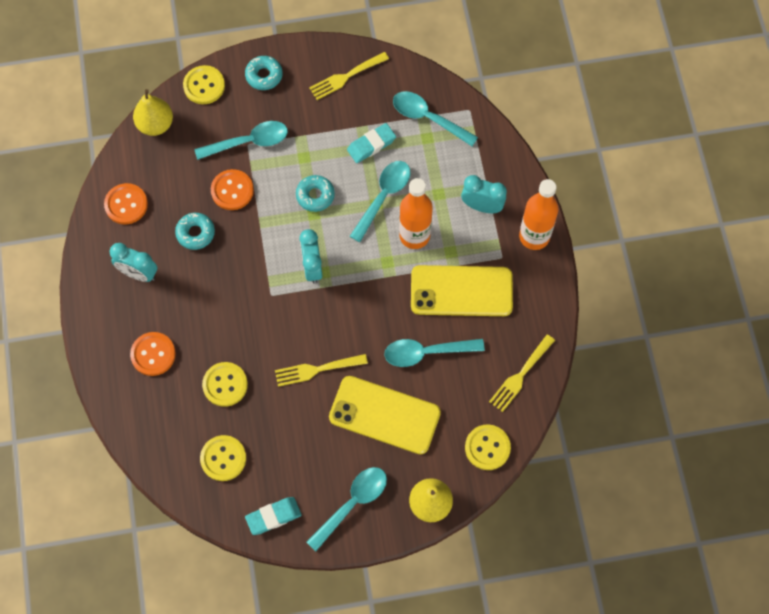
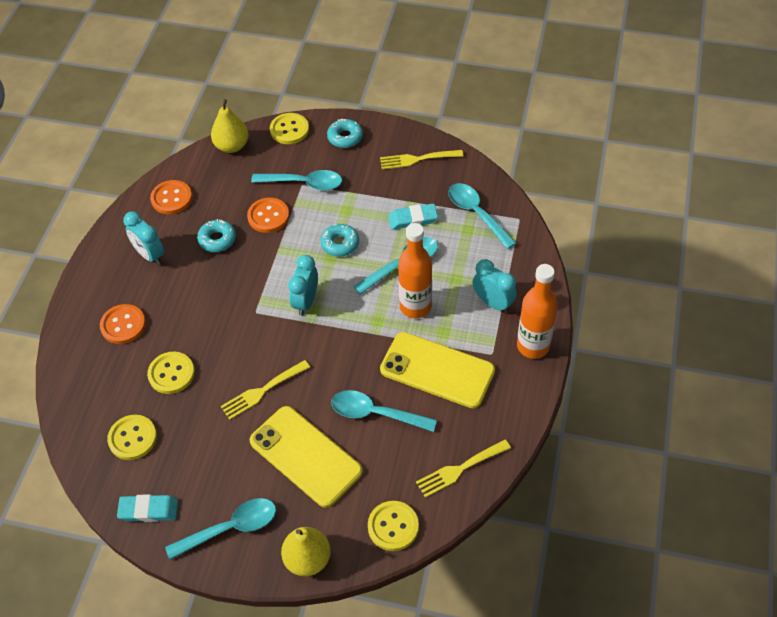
camera: 25 degrees right, 15 degrees down
(316, 370) = (262, 391): yellow fork -> yellow fork turned 45 degrees counterclockwise

